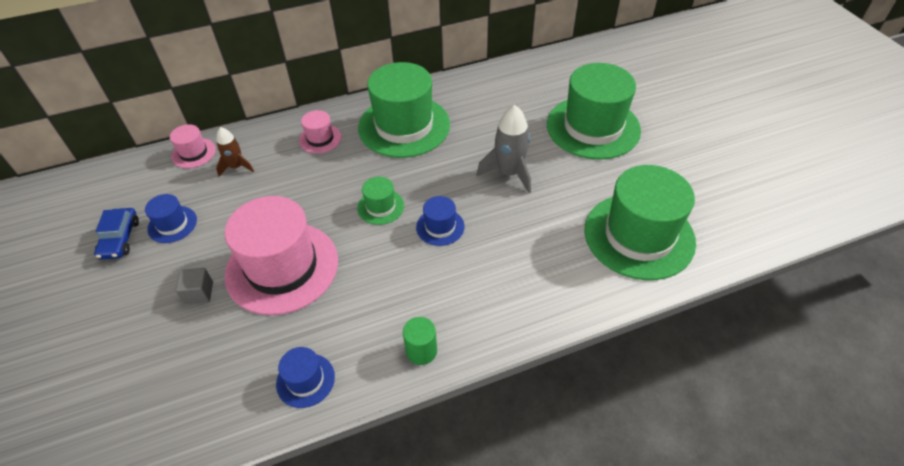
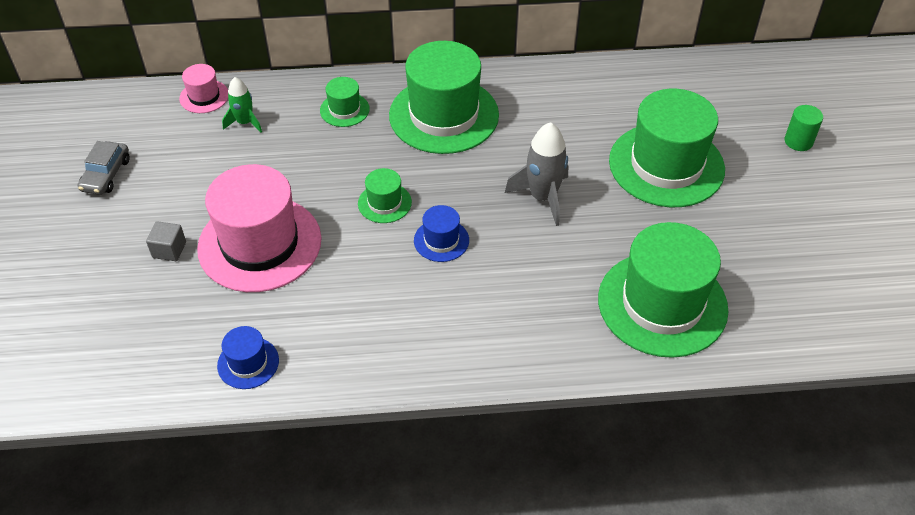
camera: 15 degrees right, 0 degrees up
(120, 239) = (106, 175): blue car -> grey car
(172, 224) = (162, 171): blue hat -> none
(236, 167) = (245, 122): brown rocket -> green rocket
(320, 139) = (344, 110): pink hat -> green hat
(421, 351) = (373, 365): green cylinder -> green cylinder (798, 141)

